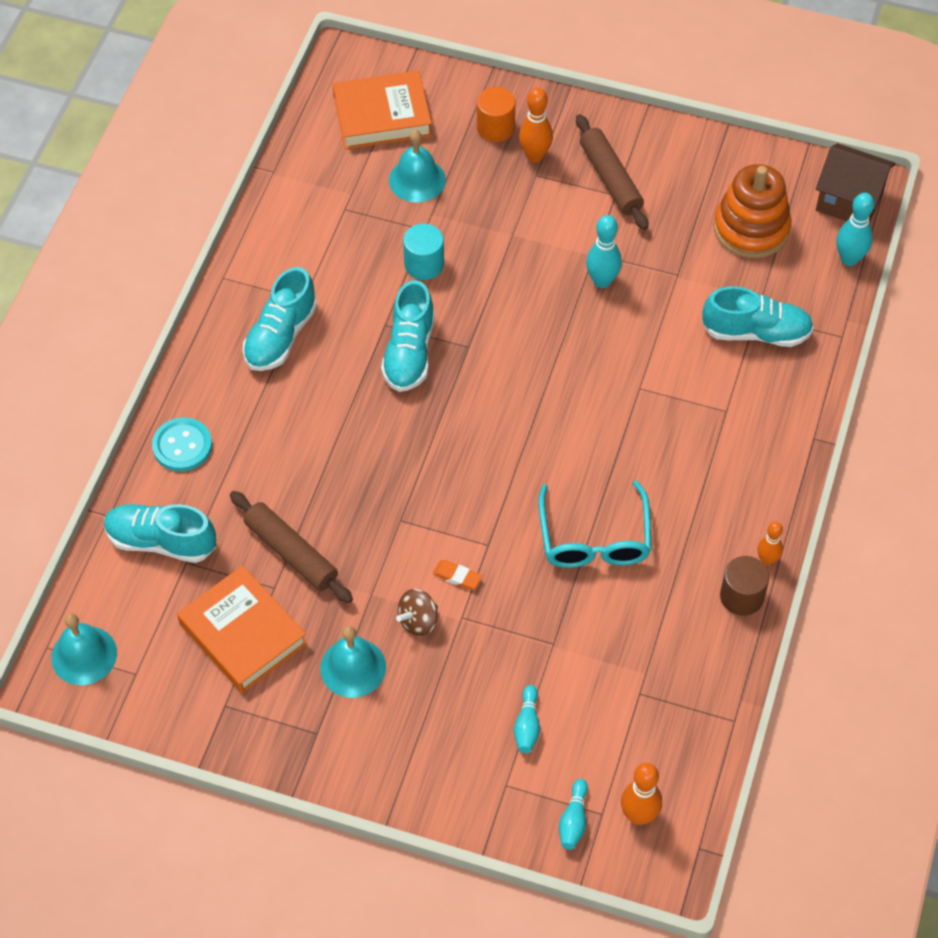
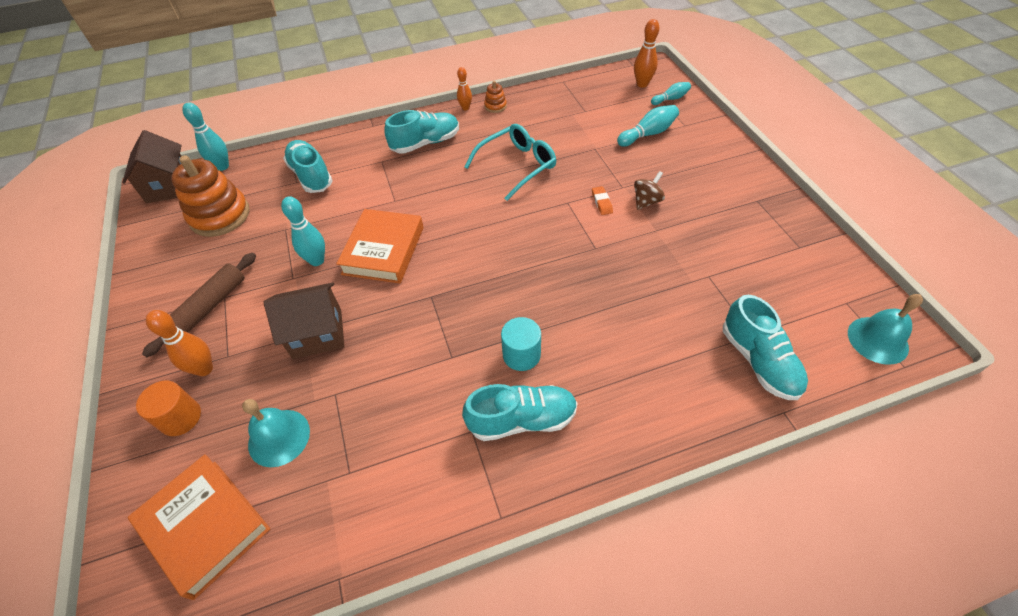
camera: 125 degrees left, 5 degrees down
(182, 446) = (680, 410): turquoise button -> none
(243, 634) = (753, 269): orange book -> orange book (383, 250)
(291, 552) = (677, 284): brown rolling pin -> none
(353, 667) = (705, 210): turquoise bell -> none
(409, 352) = (465, 325): turquoise shoe -> turquoise shoe (425, 143)
(418, 621) = (646, 201): brown spinning top -> brown spinning top turned 60 degrees counterclockwise
(424, 264) = (373, 370): turquoise cylinder -> turquoise cylinder (521, 355)
(502, 244) = (317, 334): none -> brown house
(527, 725) = (648, 134): turquoise bowling pin -> turquoise bowling pin, size x1.53
(741, 596) = (495, 106): brown cylinder -> orange stacking toy

